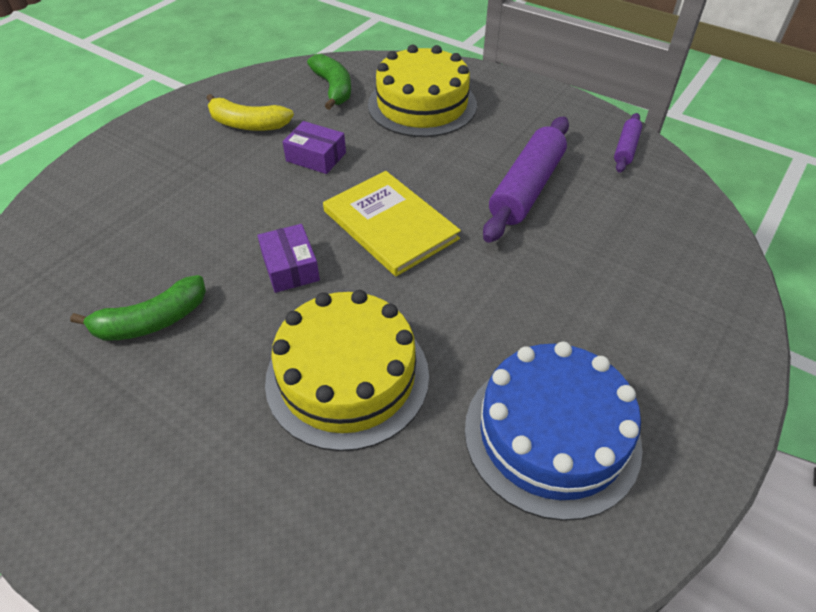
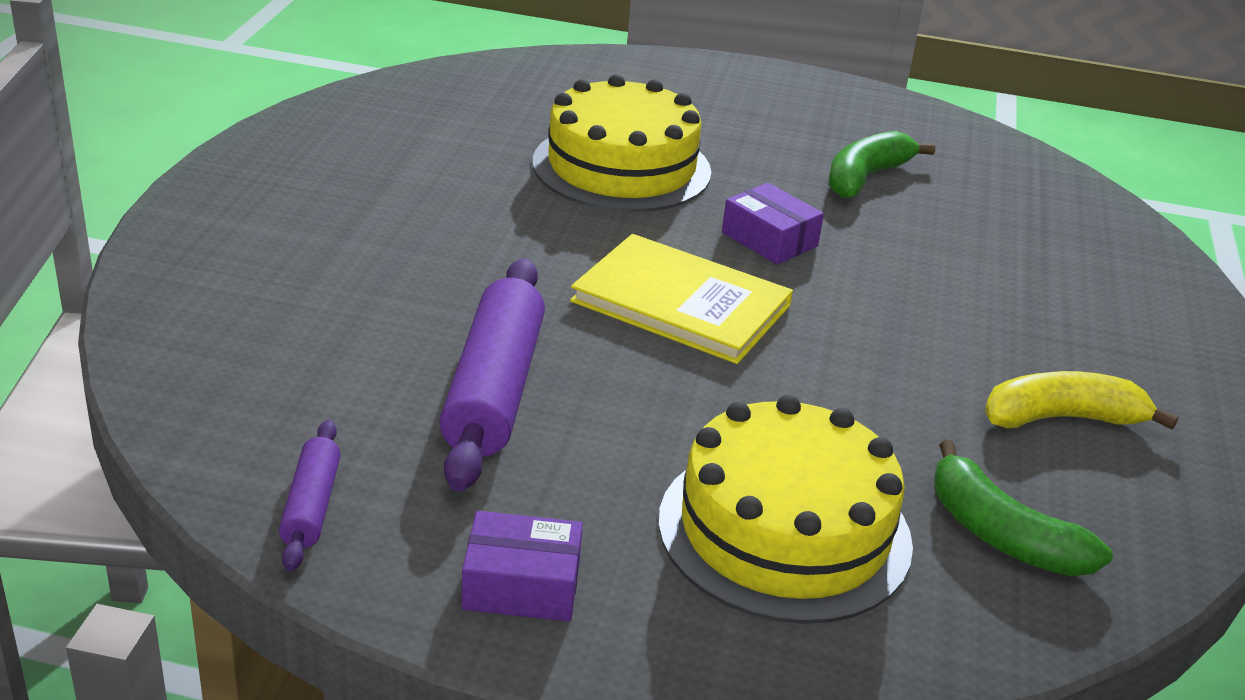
camera: 155 degrees right, 15 degrees down
(316, 157) = (882, 381): purple box -> purple box (521, 585)
(552, 435) = (393, 157): blue cake -> none

